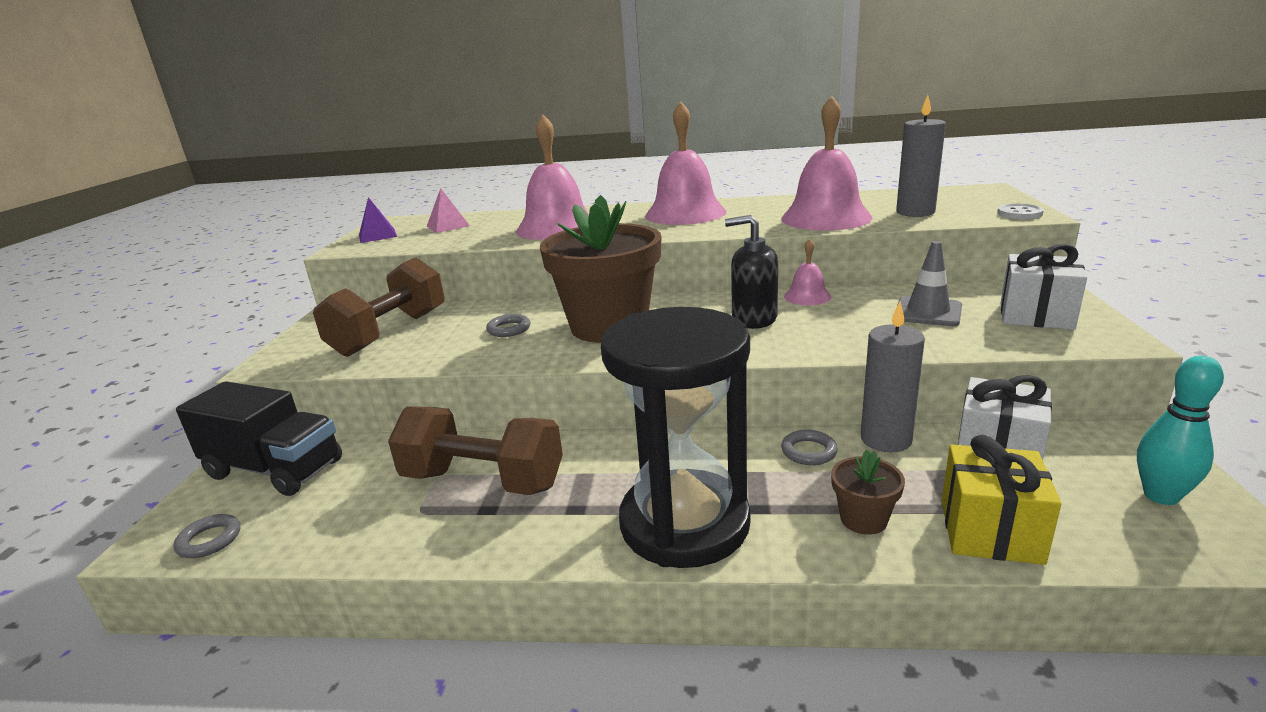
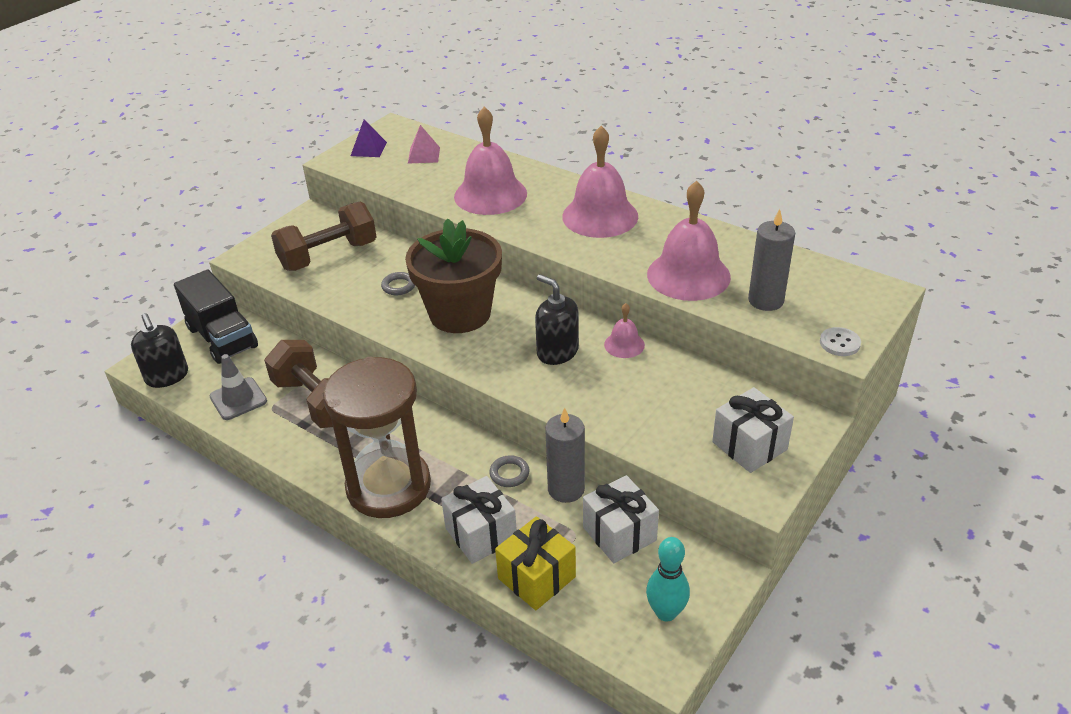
camera: 30 degrees right, 15 degrees up
(209, 540) = (167, 376): grey ring -> black soap dispenser
(684, 523) = (388, 486): black hourglass -> brown hourglass
(863, 519) = (481, 534): brown flower pot -> white gift
(928, 312) = (681, 404): grey traffic cone -> grey traffic cone (238, 399)

